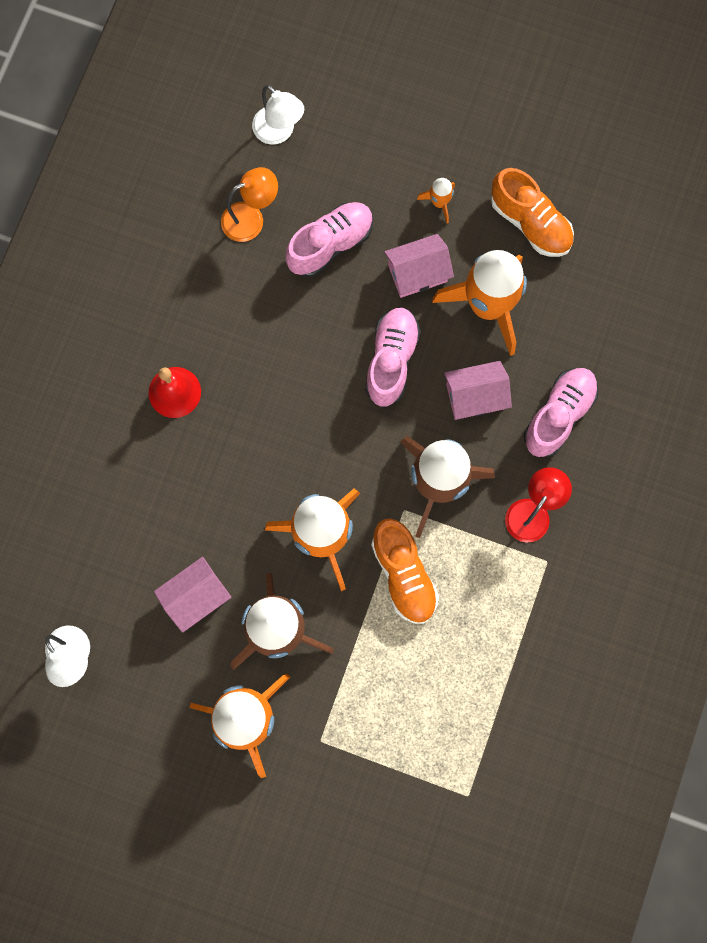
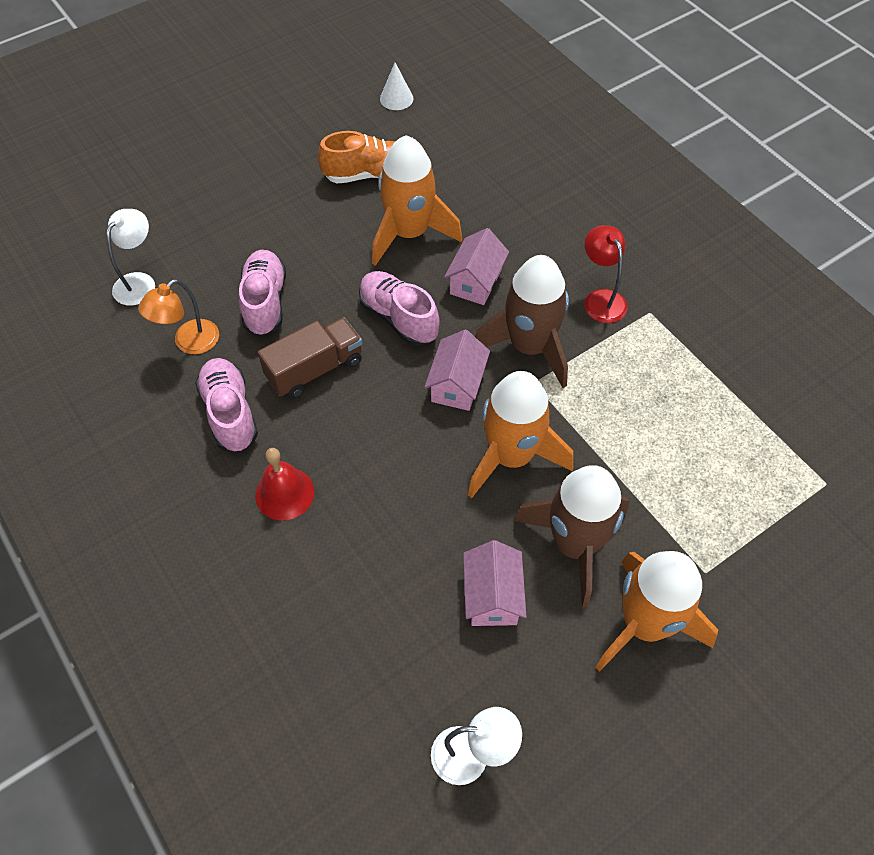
camera: 55 degrees left, 20 degrees down
(251, 218) = (189, 343): orange lamp -> orange lamp turned 150 degrees counterclockwise
(279, 132) = (139, 282): white lamp -> white lamp turned 60 degrees counterclockwise
(295, 332) = (315, 369): none -> brown truck
(404, 575) = (591, 416): orange shoe -> none
(417, 273) = (343, 261): pink house -> pink house (457, 385)
(439, 202) = (300, 216): orange rocket -> none
(558, 415) = (534, 240): pink shoe -> pink shoe (230, 413)
(644, 178) = (396, 98): none -> white cone

